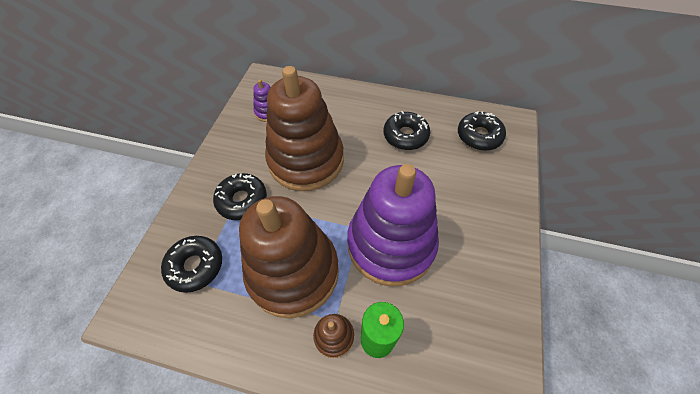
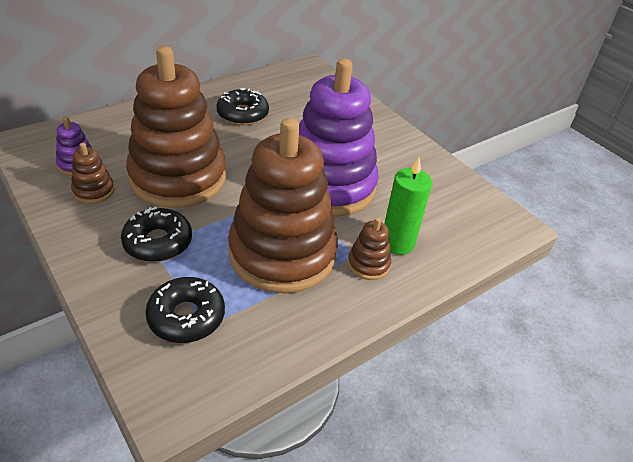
camera: 55 degrees left, 15 degrees down
(255, 137) = (94, 191): none -> brown stacking toy
(479, 136) = (298, 86): black donut -> none

